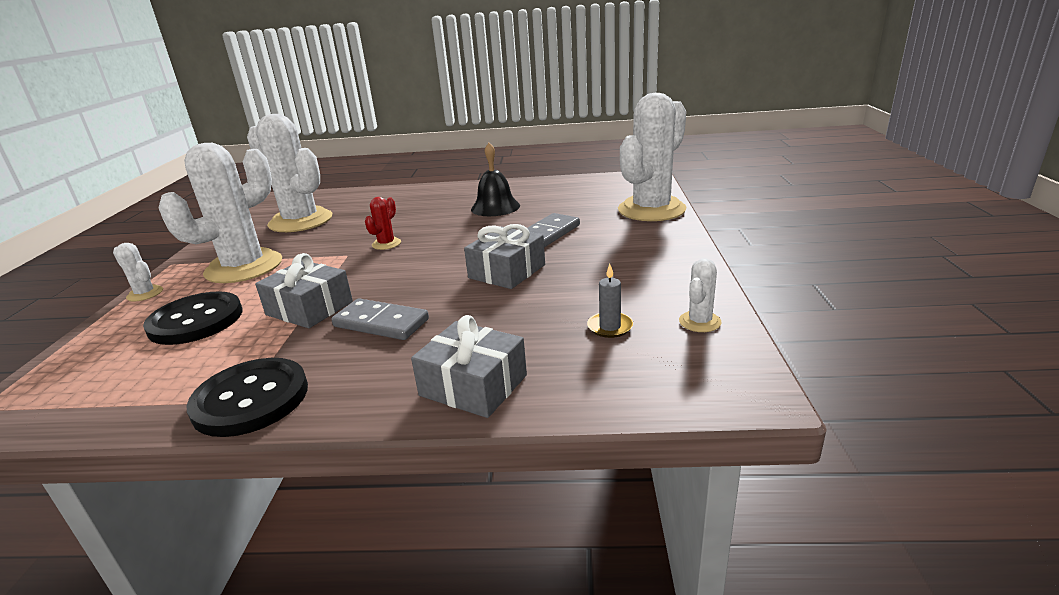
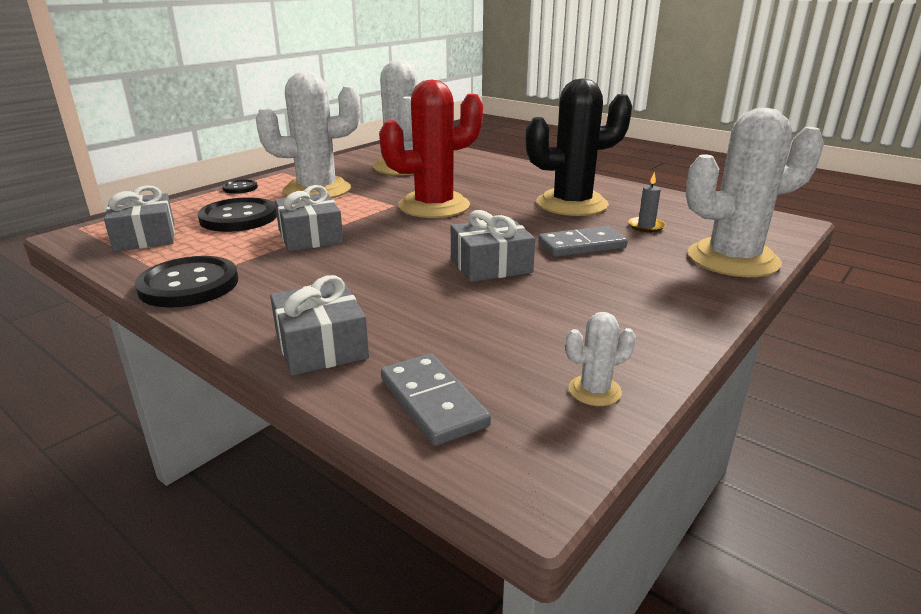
camera: 35 degrees right, 0 degrees up
(105, 381) = (145, 237): none -> grey gift
(145, 294) = (240, 188): white cactus -> black button
(381, 323) = (336, 267): grey domino -> grey domino (433, 402)
(386, 244) = (434, 206): red cactus -> red cactus, size x2.42
(495, 207) = (571, 204): black bell -> black cactus
(610, 327) = (500, 353): grey candle -> grey candle (646, 226)

